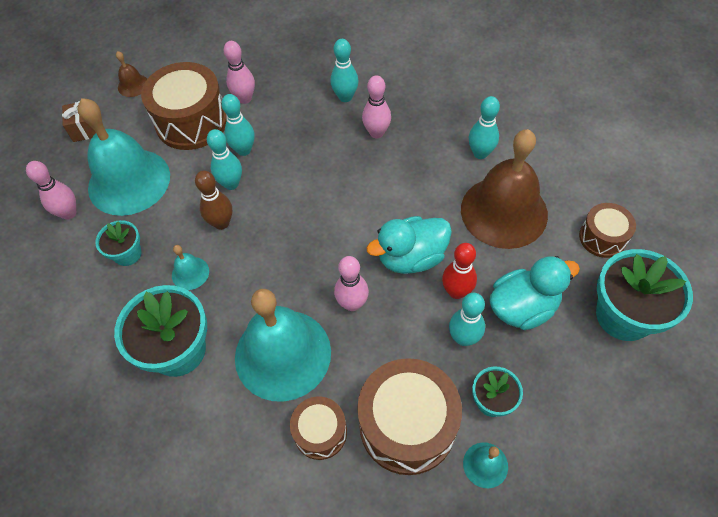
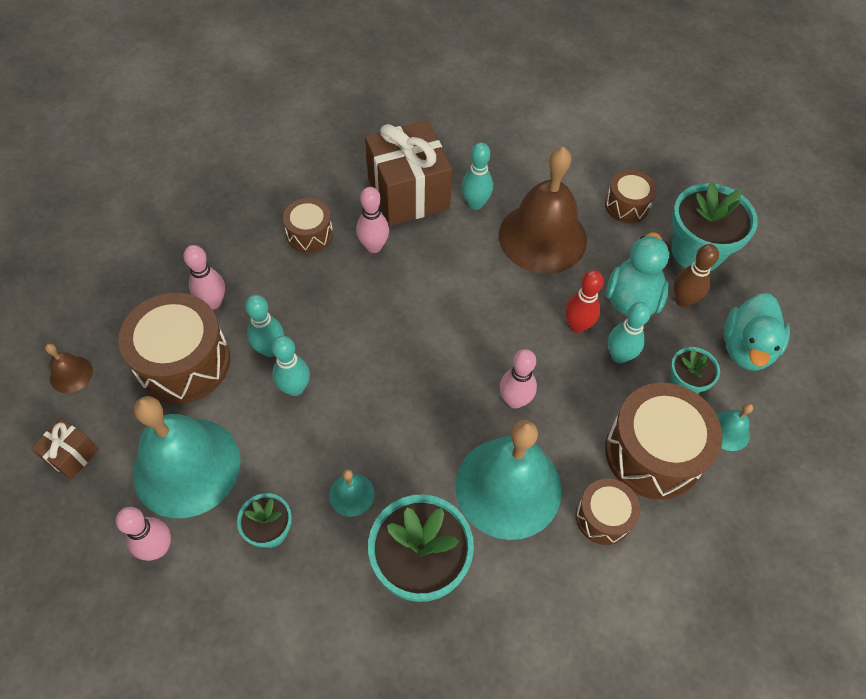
camera: 50 degrees left, 0 degrees up
(221, 223) = (328, 429): brown bowling pin -> brown bowling pin (683, 300)
(345, 97) = (310, 234): turquoise bowling pin -> brown drum
(411, 257) = (517, 327): turquoise duck -> turquoise duck (746, 348)
(440, 114) = (408, 193): none -> brown gift

